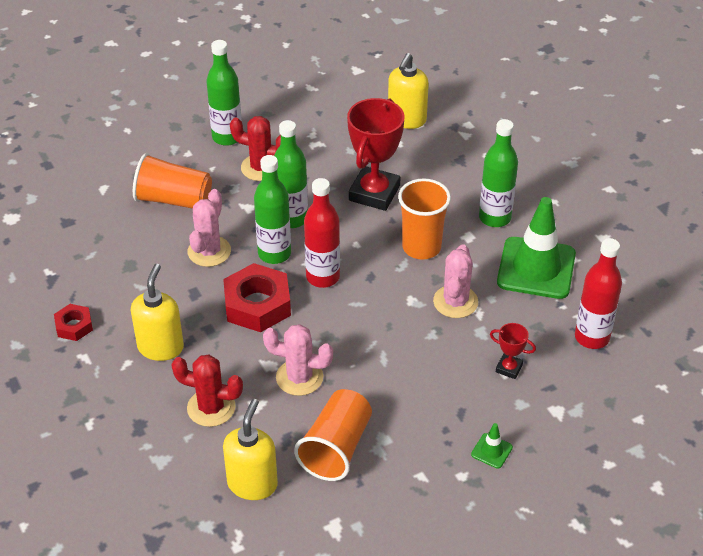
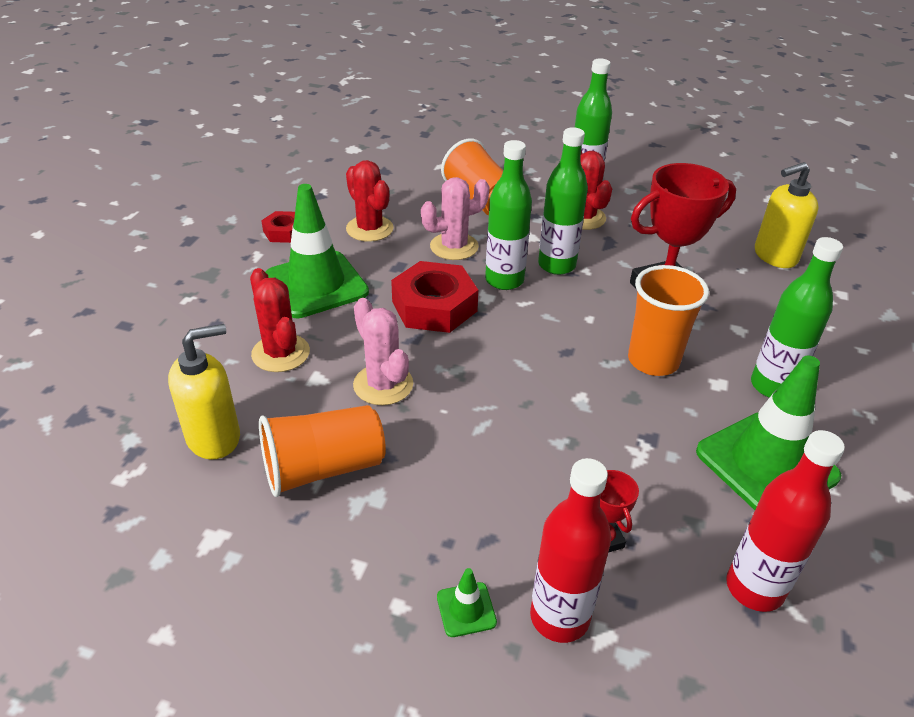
camera: 45 degrees right, 5 degrees down
(132, 279) = (369, 229): none -> red cactus
(161, 347) = (316, 285): yellow soap dispenser -> green traffic cone
(323, 277) = (521, 323): red bottle -> red bottle (559, 617)
(455, 302) = (626, 431): pink cactus -> none

